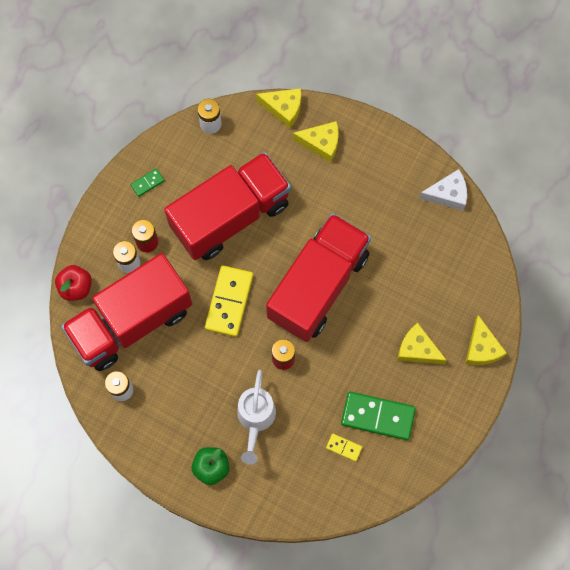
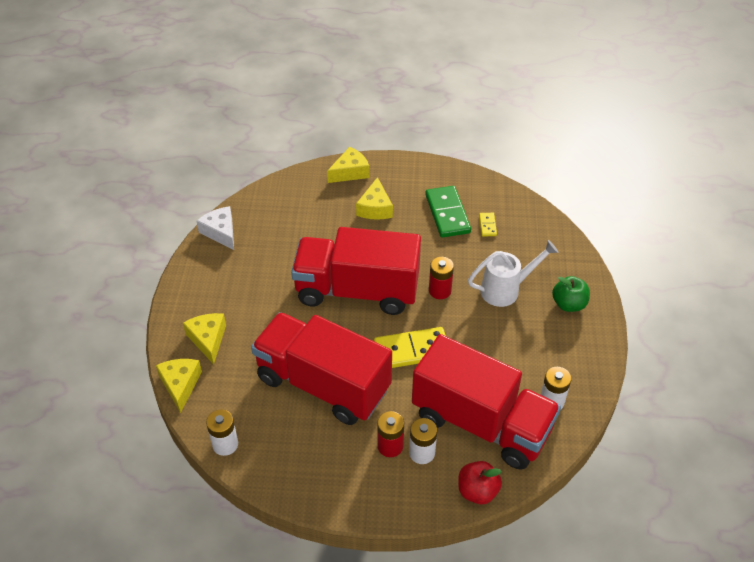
camera: 115 degrees left, 25 degrees down
(147, 183) = (323, 475): green domino -> none

